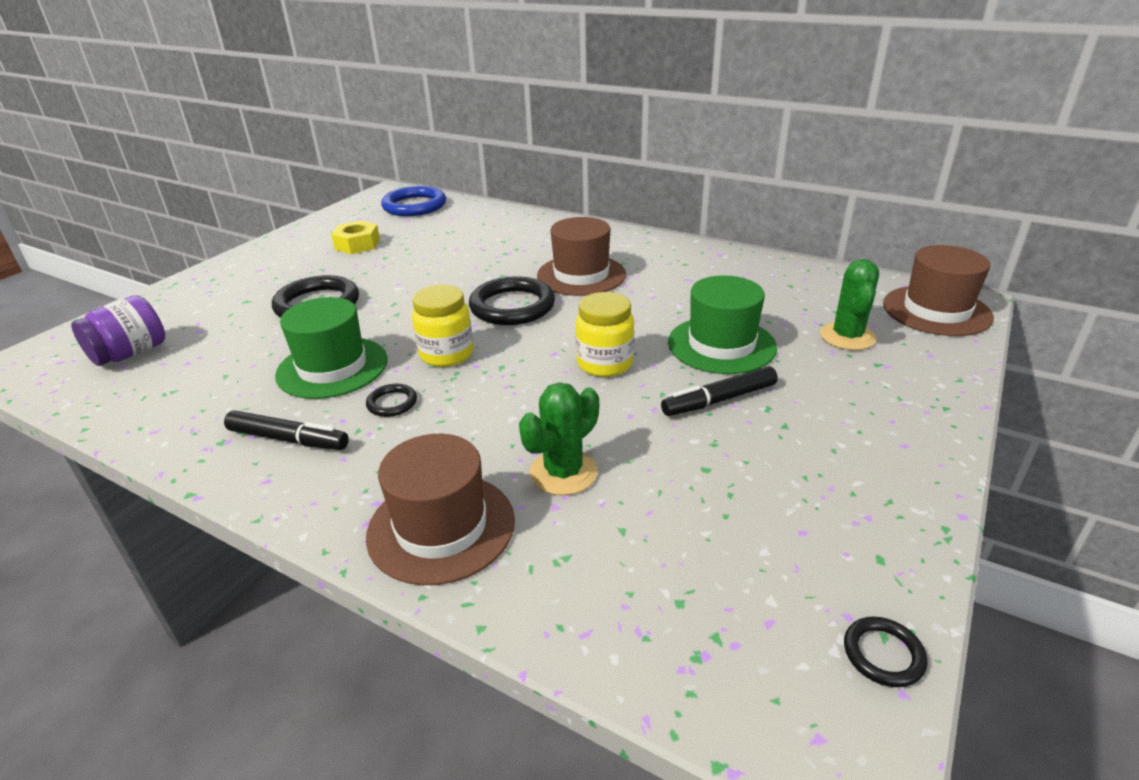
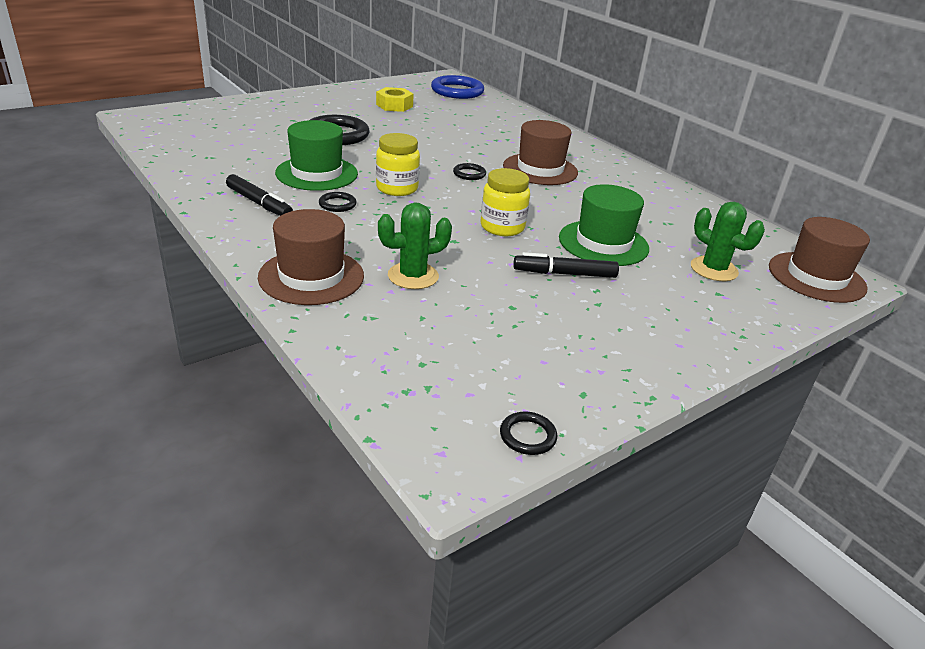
camera: 20 degrees right, 0 degrees up
(130, 353) = (203, 129): purple jar -> none
(512, 306) = (469, 174): black ring -> black ring, size x0.48
(847, 337) = (714, 269): green cactus -> green cactus turned 75 degrees counterclockwise

